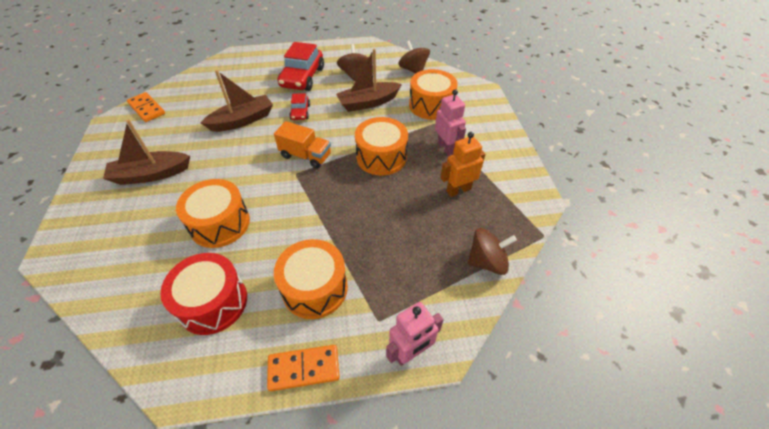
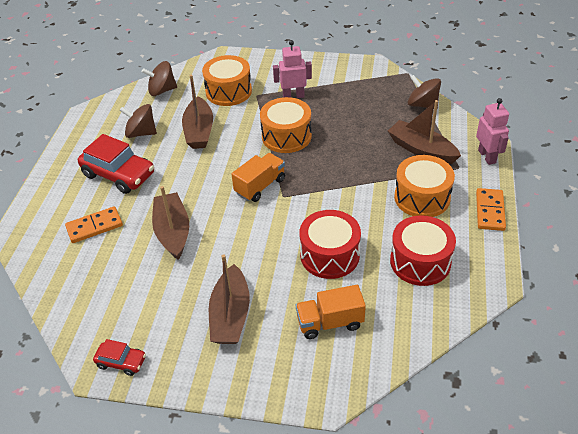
camera: 70 degrees left, 5 degrees down
(135, 241) = (330, 322): none -> orange truck
(147, 109) = (90, 327): orange domino -> orange domino (94, 226)
(220, 223) = (329, 255): orange drum -> red drum
(300, 112) = (185, 183): red car -> red car (121, 362)
(399, 274) = (421, 150): none -> brown boat
(458, 190) = (346, 101): orange robot -> none
(487, 262) = (422, 105): brown spinning top -> brown spinning top turned 60 degrees counterclockwise

